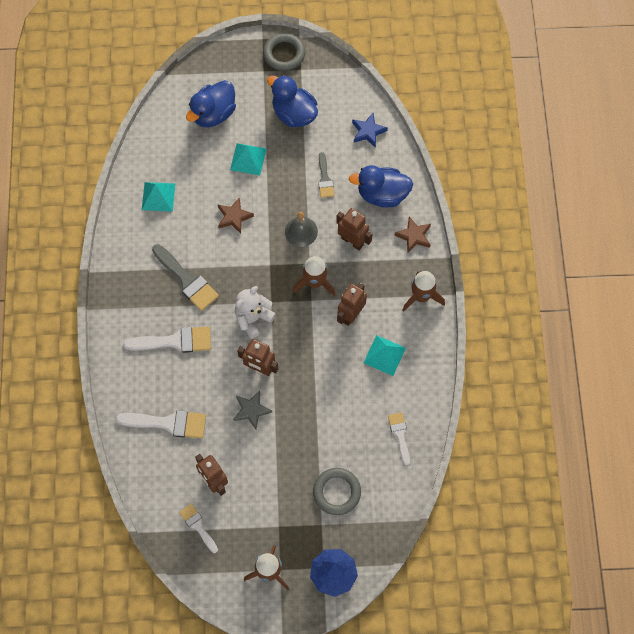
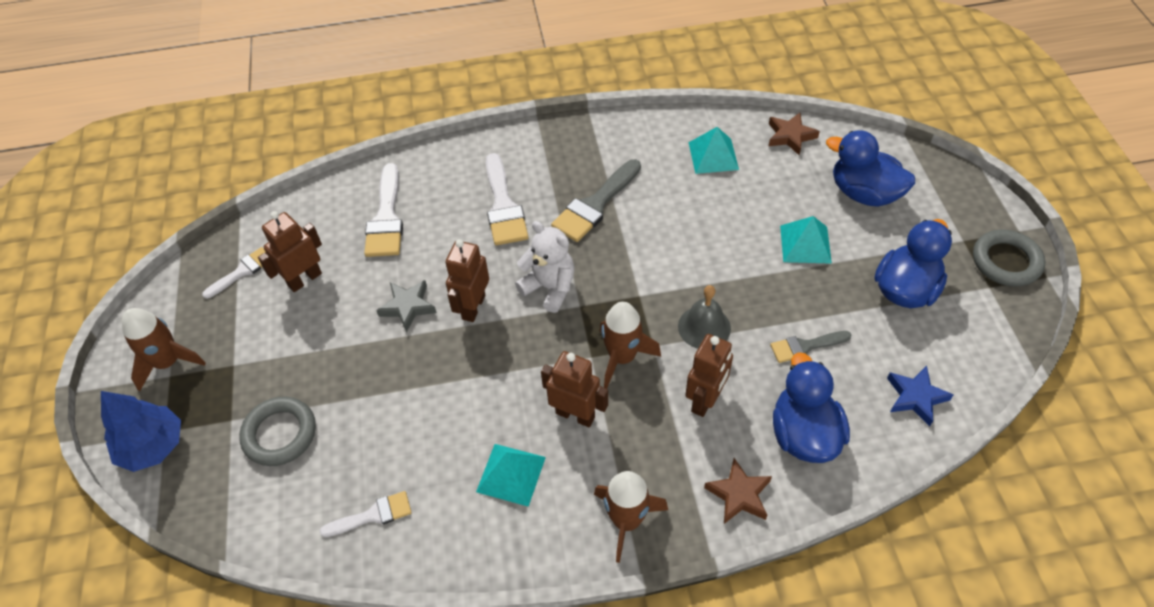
camera: 85 degrees right, 15 degrees down
(234, 217) = (705, 241): brown star -> brown star (790, 136)

